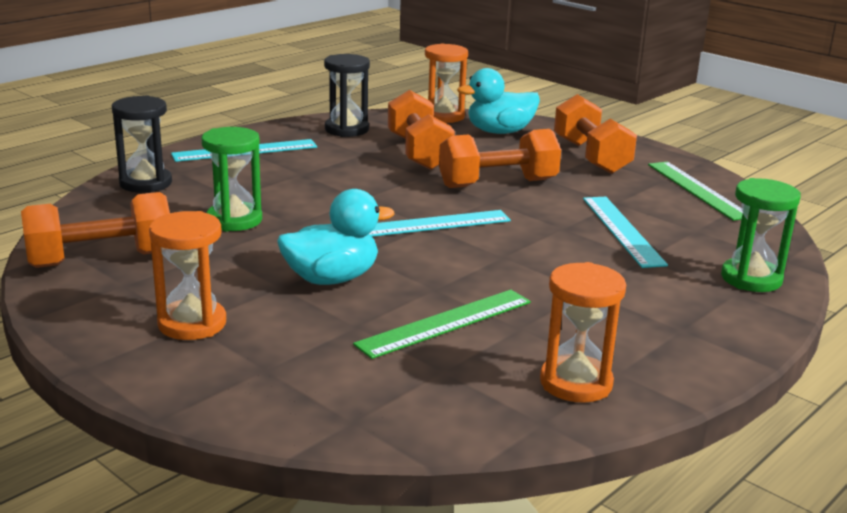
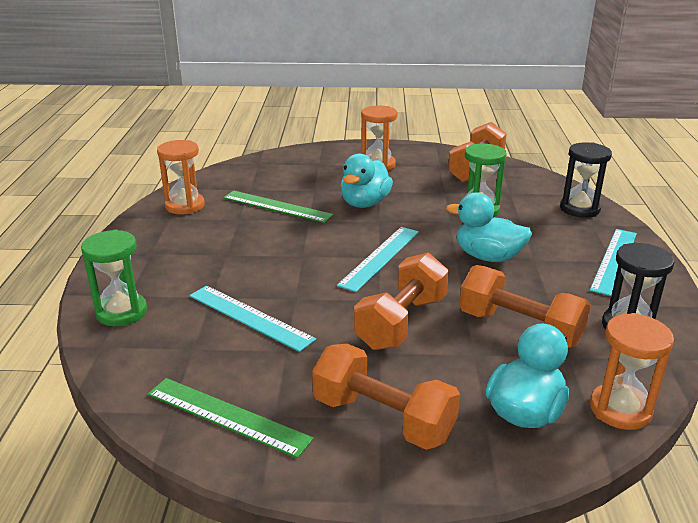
camera: 140 degrees right, 5 degrees up
(333, 188) = (488, 257): none -> turquoise duck
(445, 323) = (277, 206): green ruler -> green ruler turned 75 degrees counterclockwise

